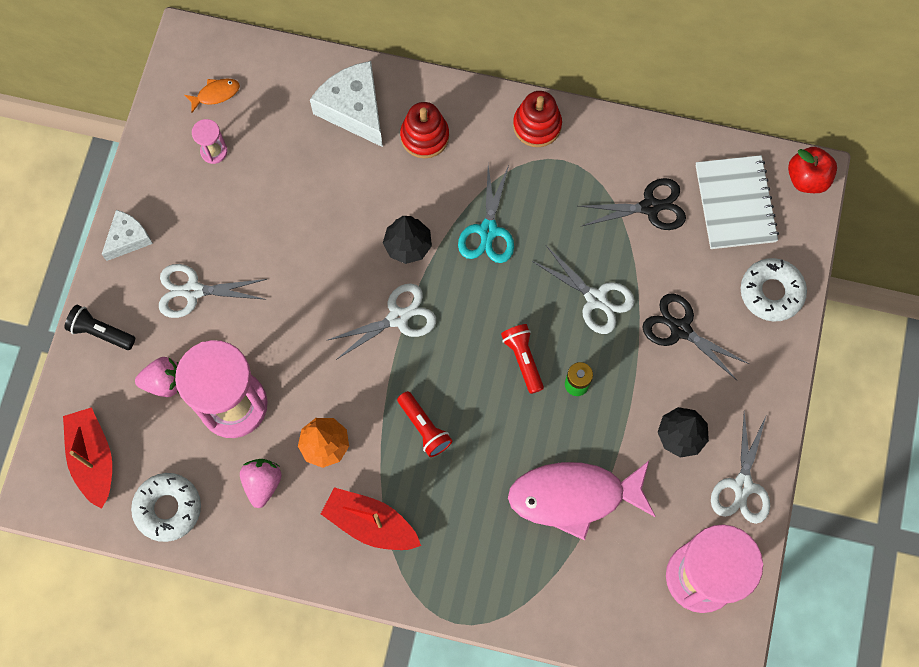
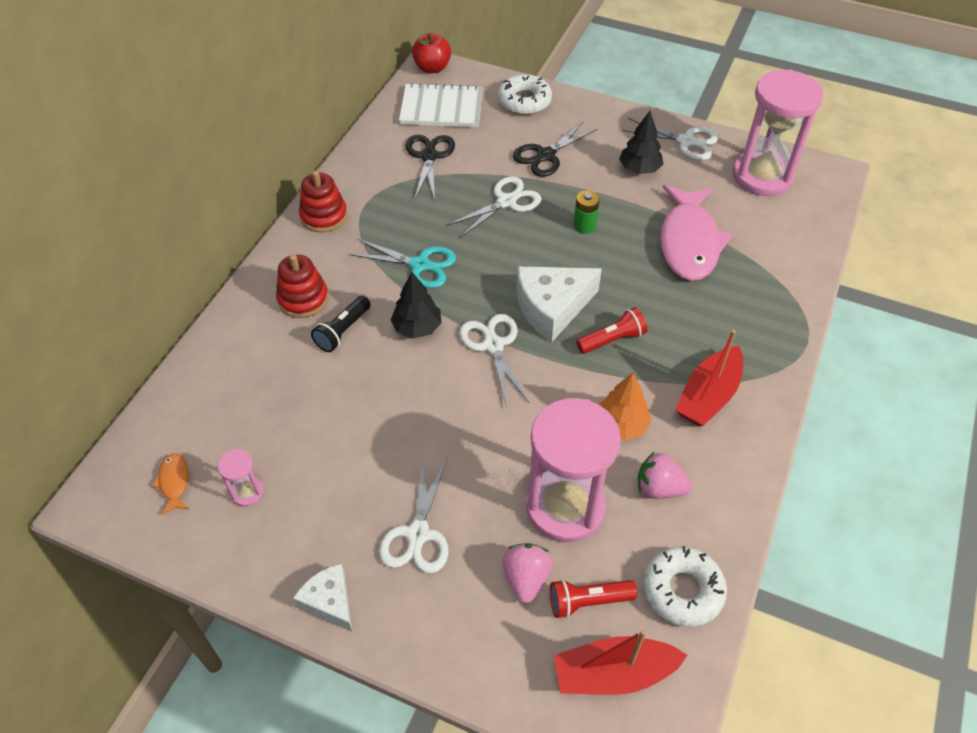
camera: 80 degrees left, 20 degrees down
(101, 332) = (447, 647): black flashlight -> black flashlight (343, 331)
(354, 109) = (249, 353): white cheese -> white cheese (552, 308)
(523, 359) = (554, 258): red flashlight -> red flashlight (588, 601)

